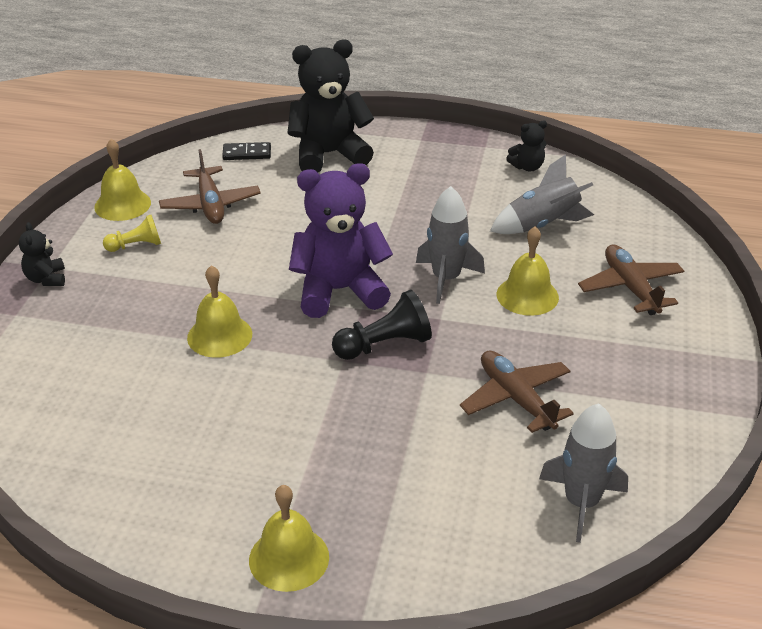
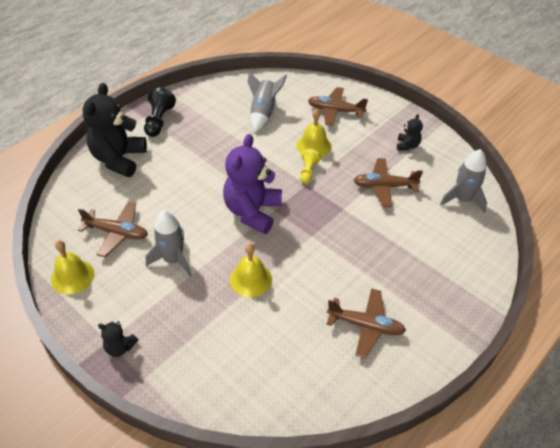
camera: 60 degrees left, 10 degrees up
(136, 245) = (126, 286): yellow pawn -> yellow pawn (308, 171)
(217, 474) = (365, 326): none -> brown plane
(247, 153) = (78, 194): black domino -> none
(289, 558) = (442, 319): yellow bell -> none
(384, 345) = (311, 214): black pawn -> black pawn (159, 121)
(446, 279) = (277, 167): grey rocket -> grey rocket (173, 260)
(527, 167) = (210, 93): black teddy bear -> black teddy bear (407, 145)

